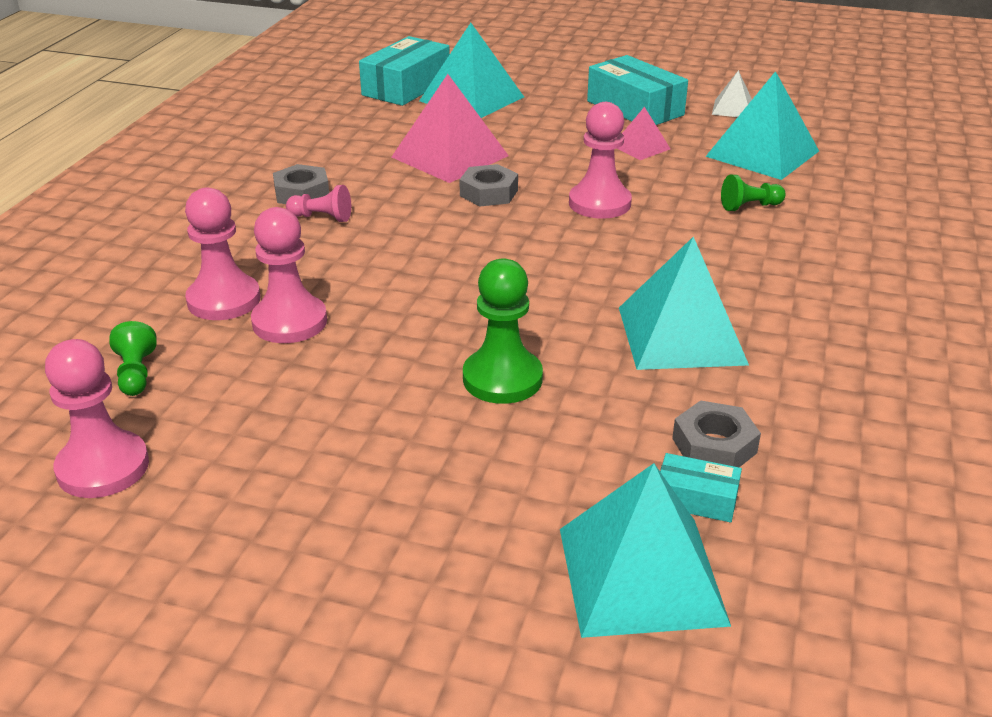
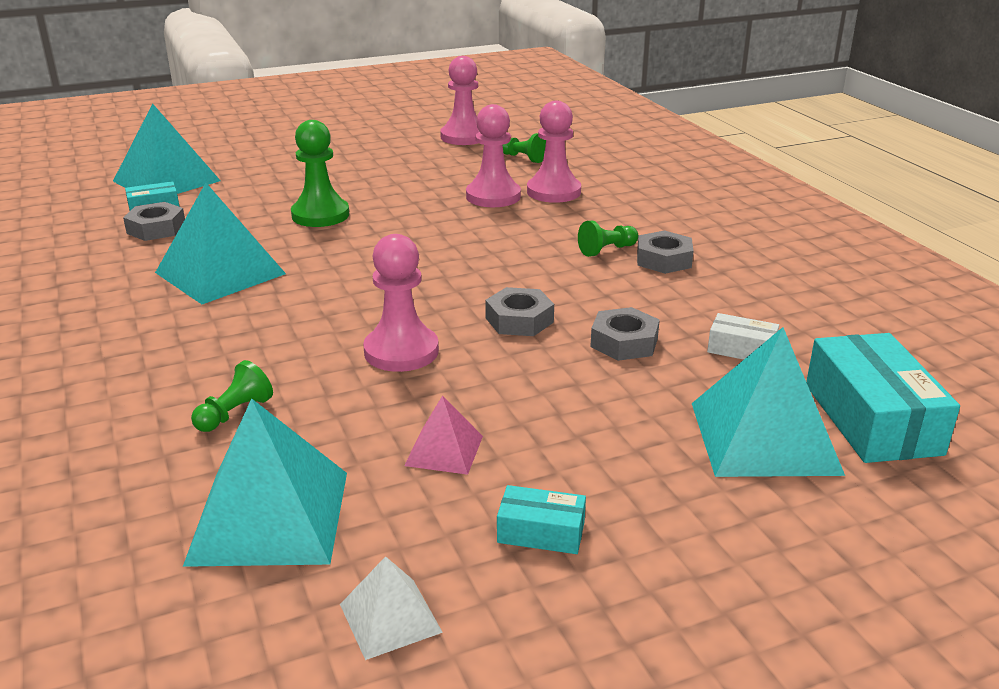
camera: 140 degrees right, 5 degrees down
(322, 217) = (607, 250): pink pawn -> green pawn
(393, 129) = (741, 349): none -> white box
(449, 156) = (624, 342): pink pyramid -> grey nut
(635, 108) = (541, 532): turquoise box -> turquoise box, size x0.51

